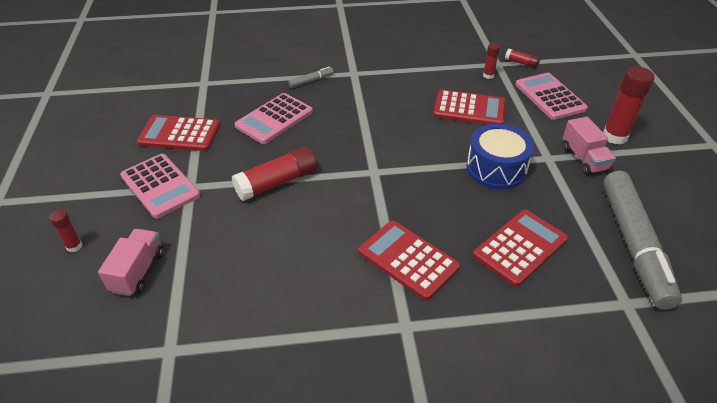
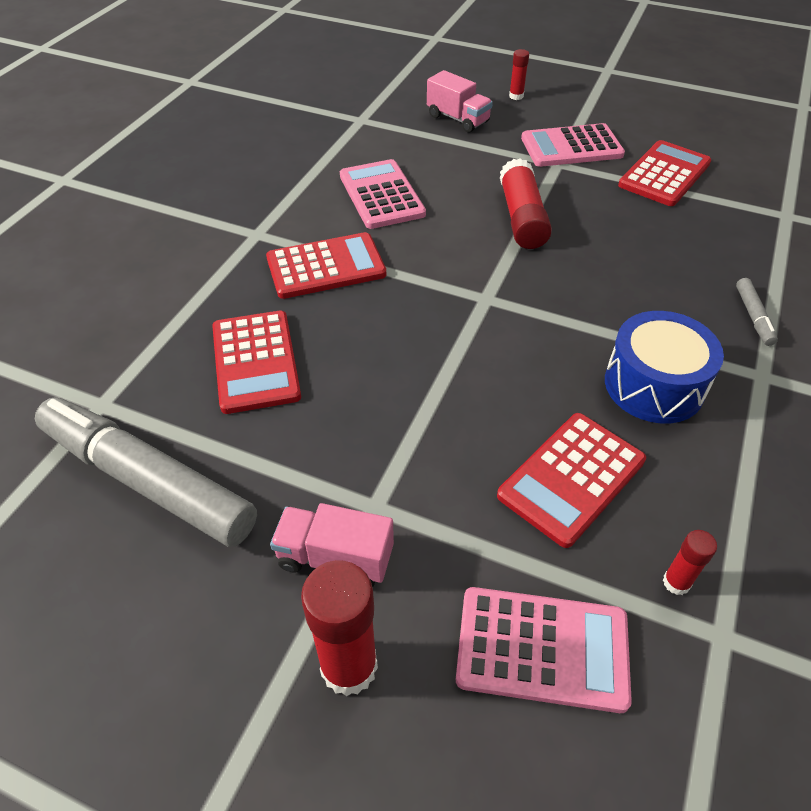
camera: 120 degrees right, 5 degrees up
(274, 119) = (659, 251): pink calculator -> pink calculator (381, 195)
(496, 168) = (401, 423): blue drum -> blue drum (654, 385)
(521, 63) = (709, 693): red glue stick -> none

